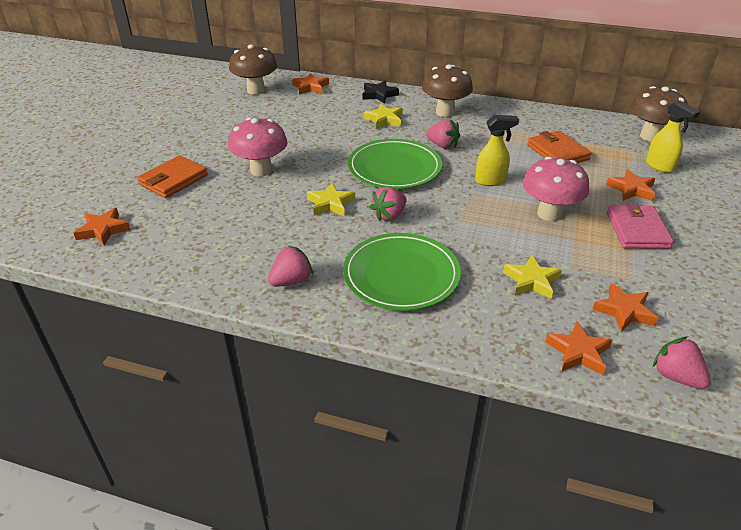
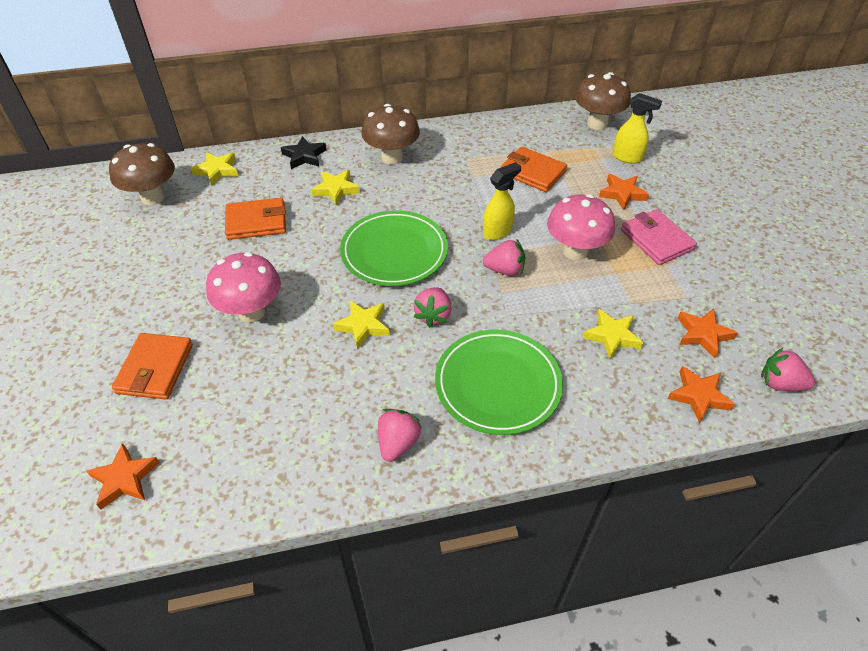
camera: 30 degrees left, 10 degrees up
(310, 87) = (217, 171): orange star -> yellow star
(311, 122) = (256, 222): none -> orange wallet
(442, 145) = (421, 203): pink strawberry -> pink strawberry (505, 270)

